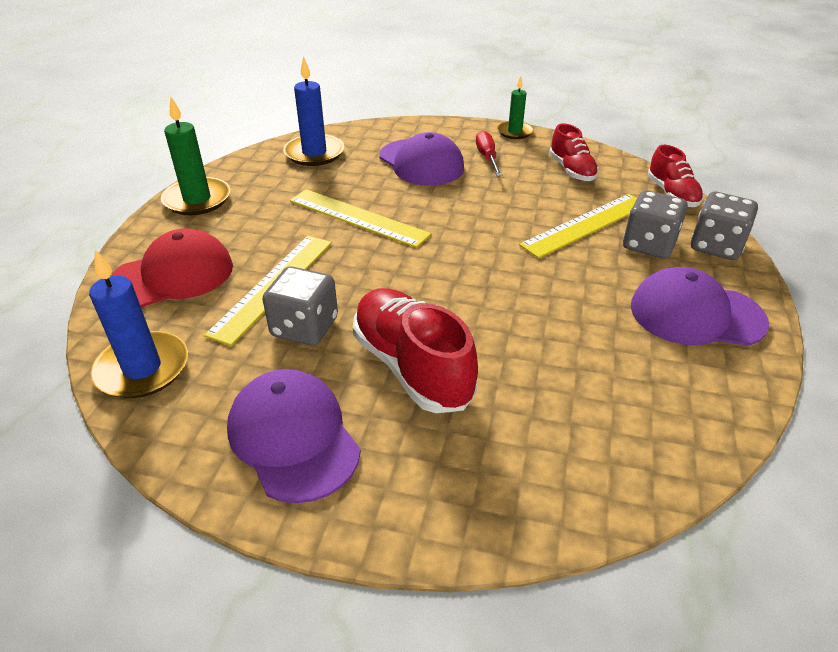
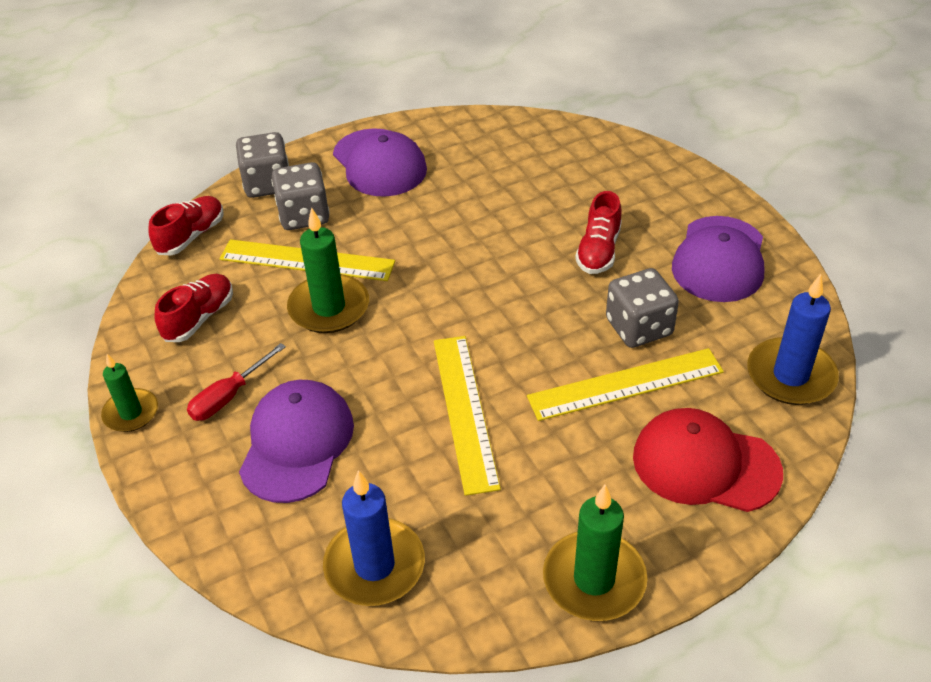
camera: 130 degrees left, 5 degrees up
(412, 367) = (598, 251): red shoe -> red shoe, size x0.61
(521, 213) = (329, 307): none -> green candle

